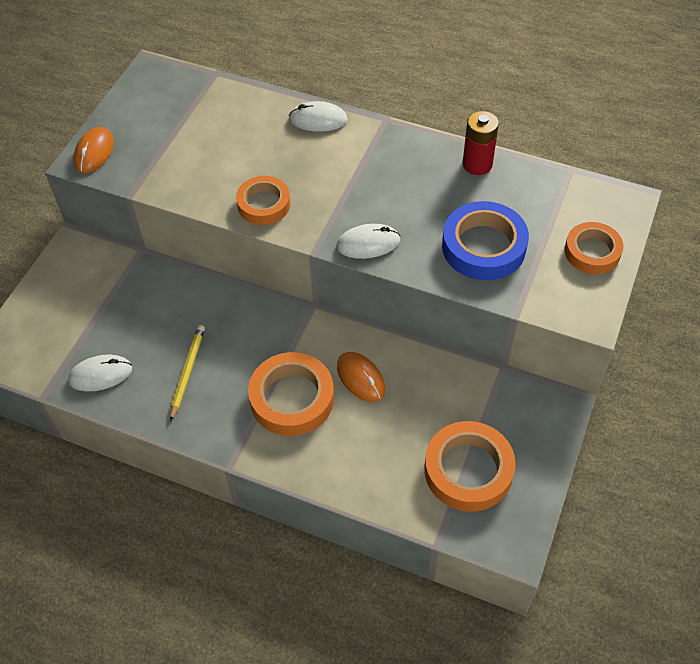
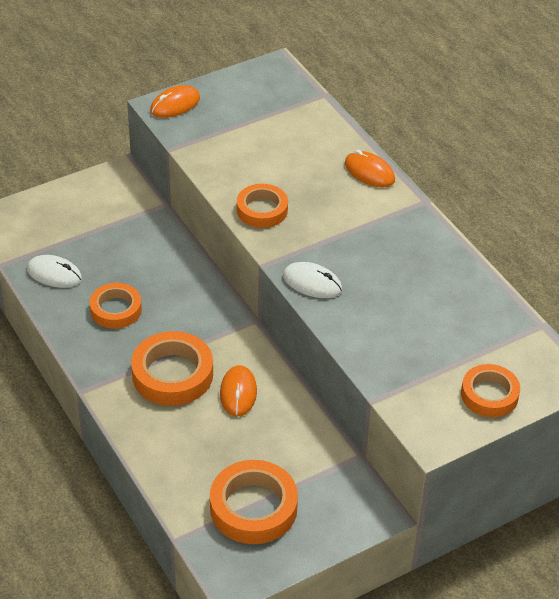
camera: 35 degrees right, 10 degrees down
(187, 372) = (116, 309): yellow pencil -> orange tape
(318, 119) = (369, 172): white mouse -> orange mouse
(477, 164) = (465, 276): red battery -> none
(483, 246) = (402, 338): blue tape -> none

